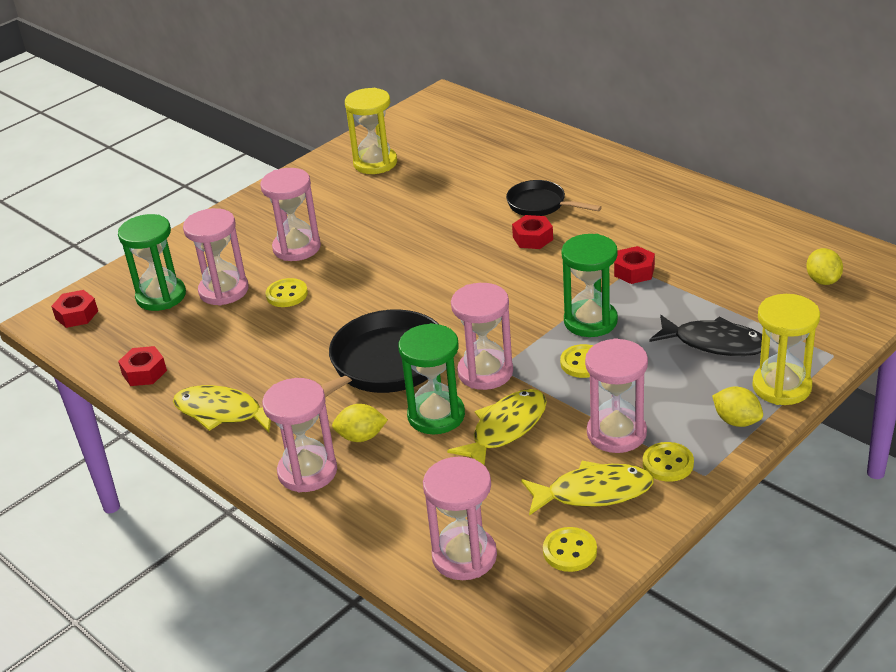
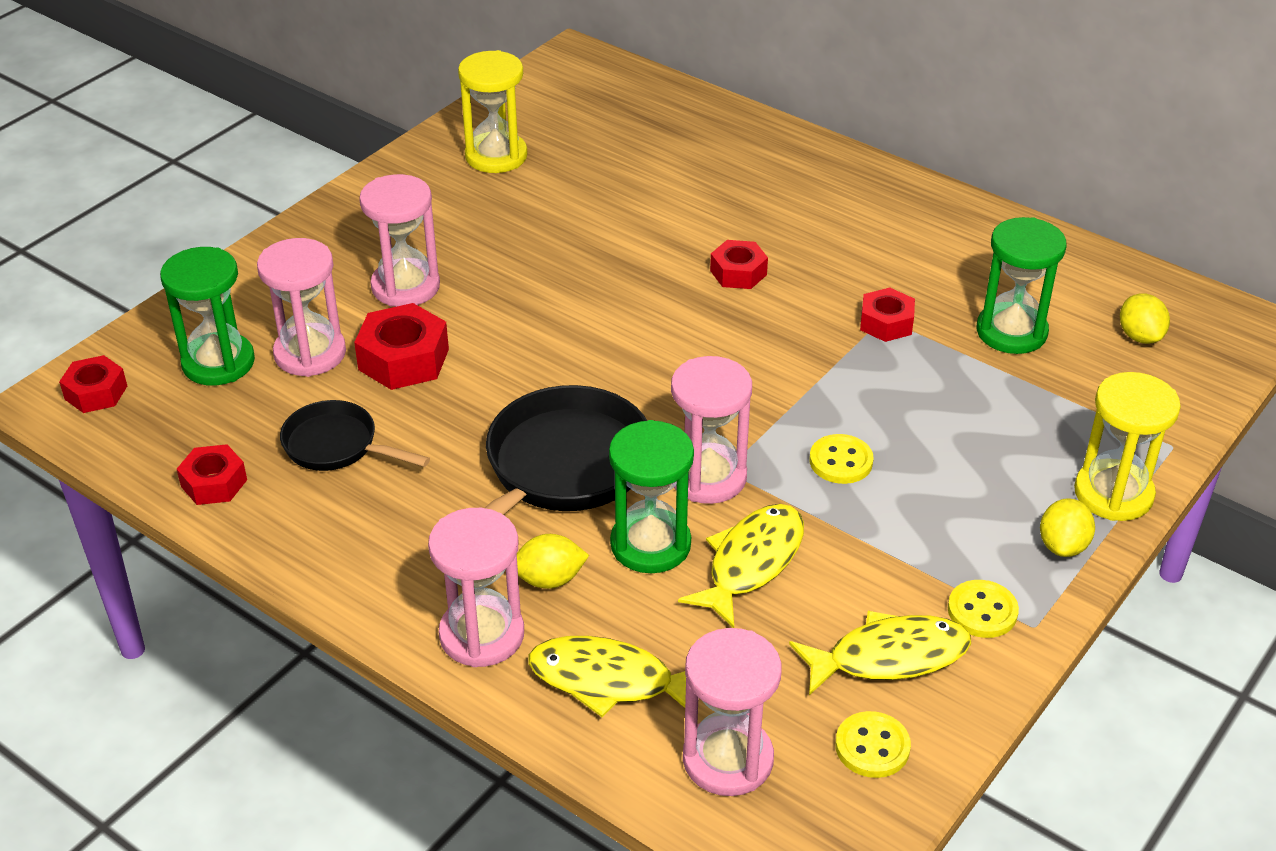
camera: 10 degrees left, 5 degrees up
(223, 412) = (343, 545): yellow fish -> yellow fish (610, 680)
(287, 294) = (404, 359): yellow button -> red nut
(540, 205) = (740, 222): black pan -> black pan (337, 446)
(590, 321) = (840, 398): green hourglass -> green hourglass (1011, 332)
(616, 433) = (905, 567): pink hourglass -> none
(714, 343) = (1013, 430): black fish -> none
(736, 421) = (1063, 545): yellow lemon -> yellow lemon turned 75 degrees clockwise

